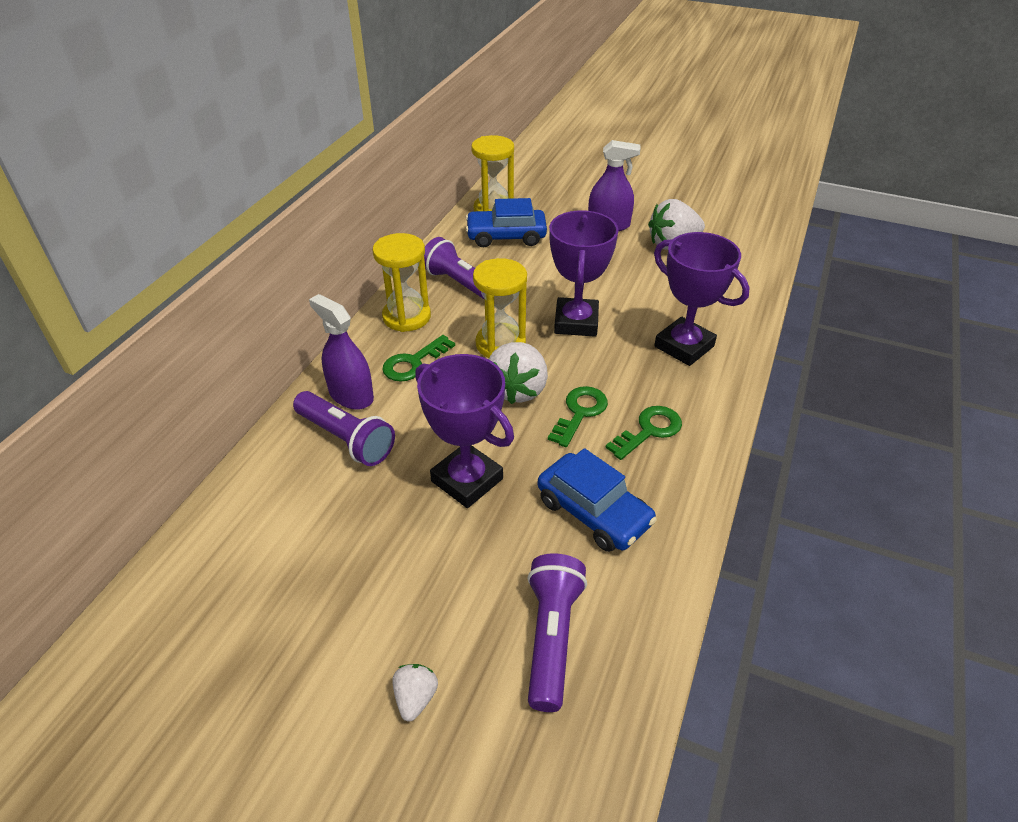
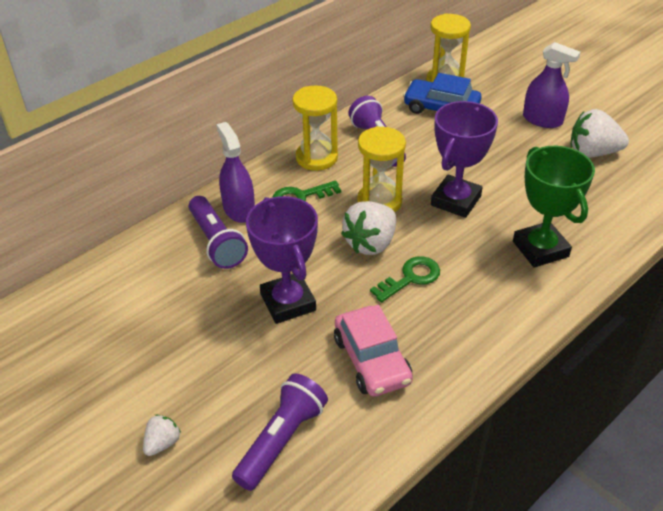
camera: 25 degrees right, 0 degrees up
(594, 512) = (372, 360): blue car -> pink car
(649, 431) = (460, 311): green key -> none
(684, 346) = (540, 249): purple trophy -> green trophy

